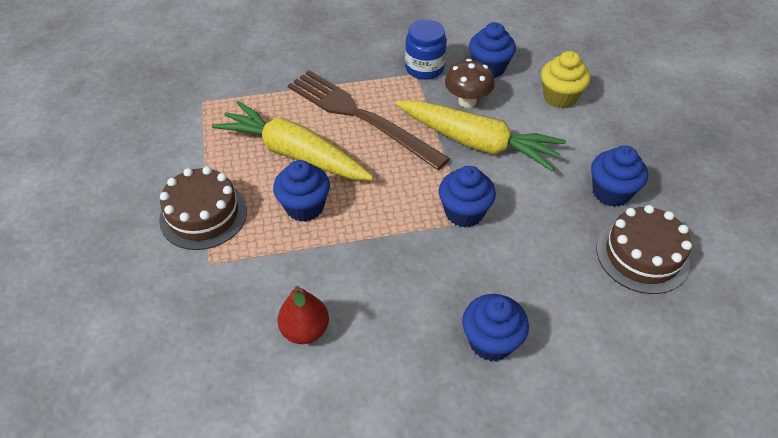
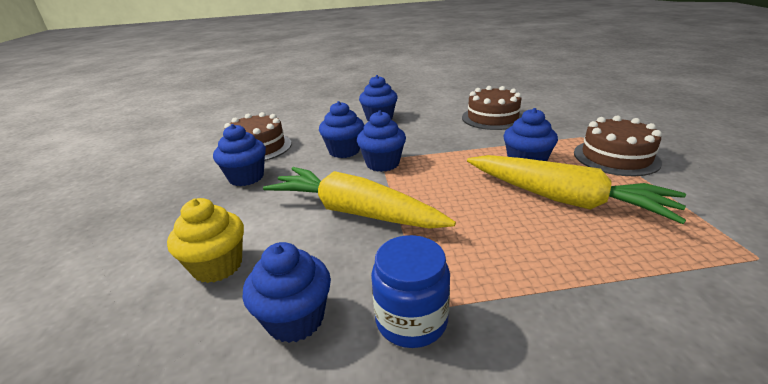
camera: 175 degrees left, 20 degrees down
(305, 330) = (492, 118): red pear -> brown cake
(360, 117) = (501, 238): brown fork -> none
(467, 101) = (351, 260): brown mushroom -> none
(518, 242) = (344, 151): none -> blue cupcake

